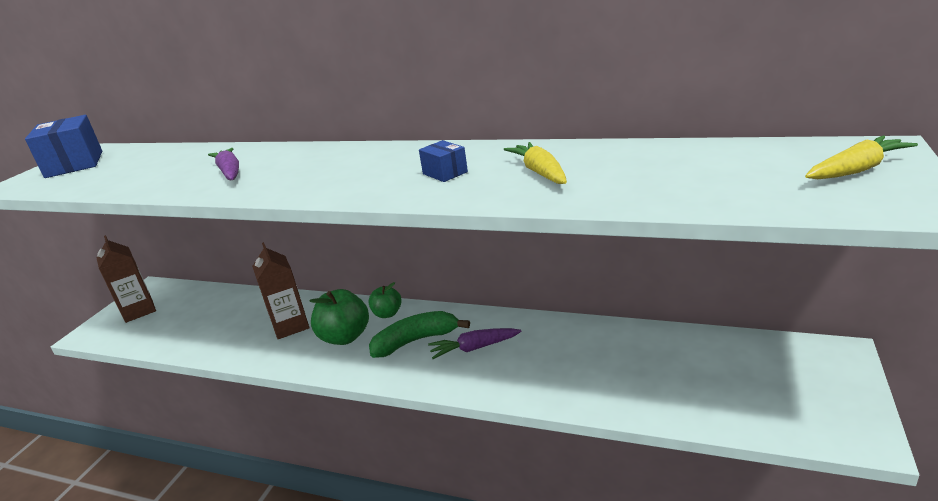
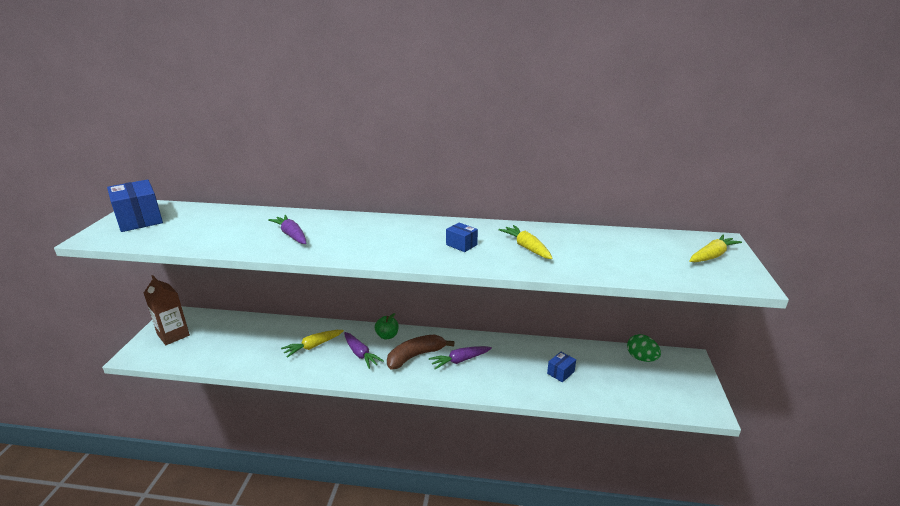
camera: 15 degrees left, 0 degrees up
(290, 326) = (313, 346): brown carton -> yellow carrot
(345, 337) = (360, 354): green apple -> purple carrot
(415, 341) = (415, 356): green banana -> brown banana
(618, 369) = (560, 372): none -> blue box
(755, 350) = (641, 358): none -> green egg

